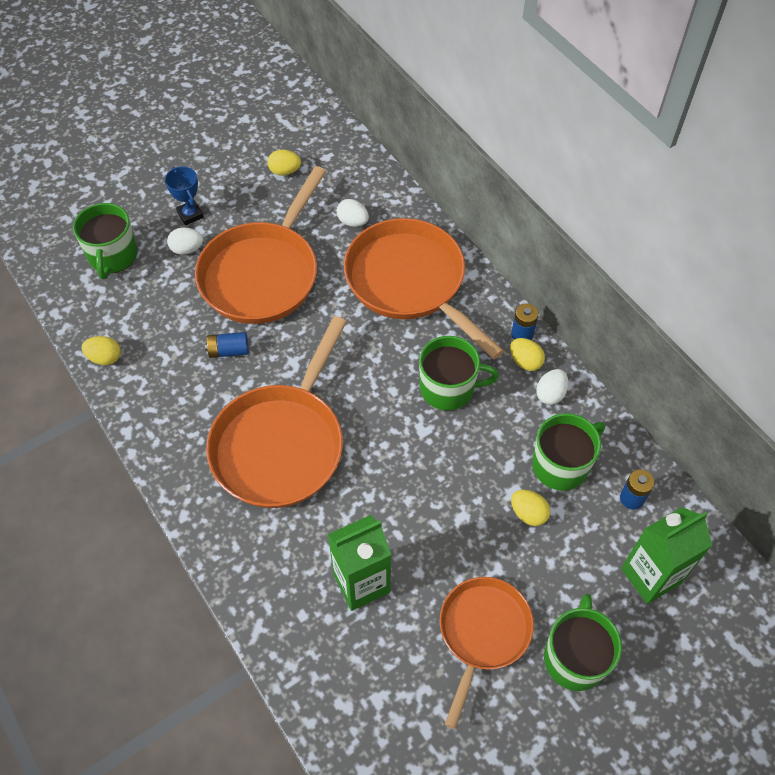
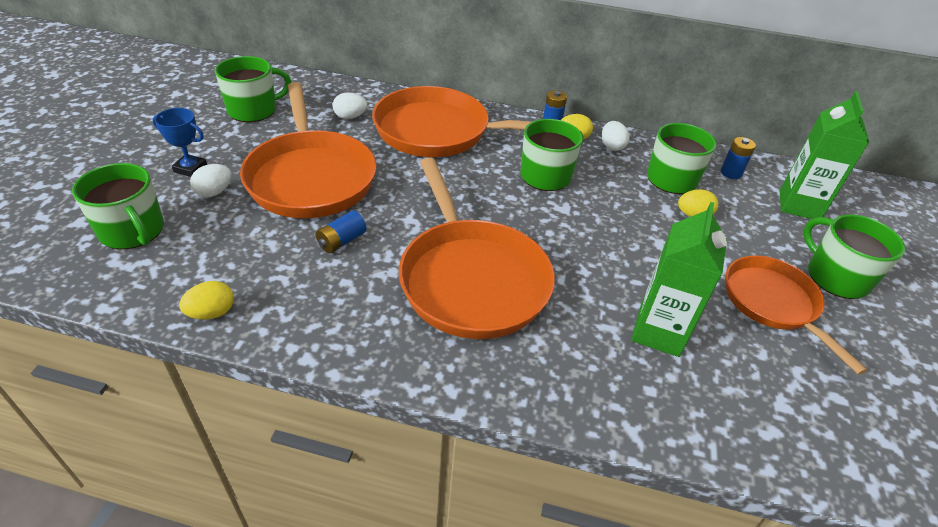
camera: 45 degrees left, 15 degrees down
(285, 171) = (253, 110): yellow egg -> green mug

